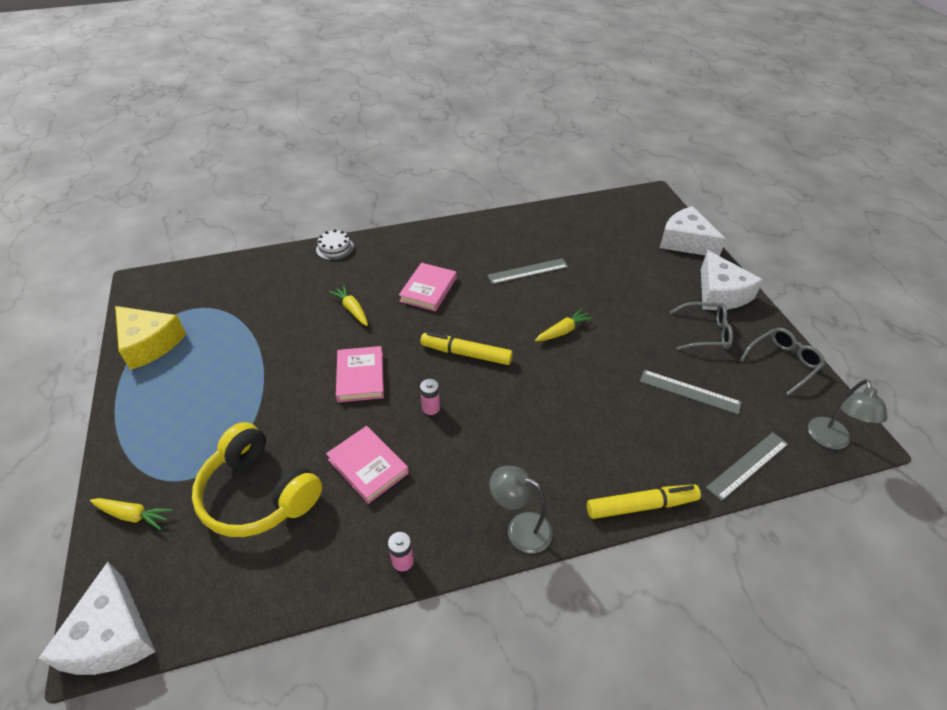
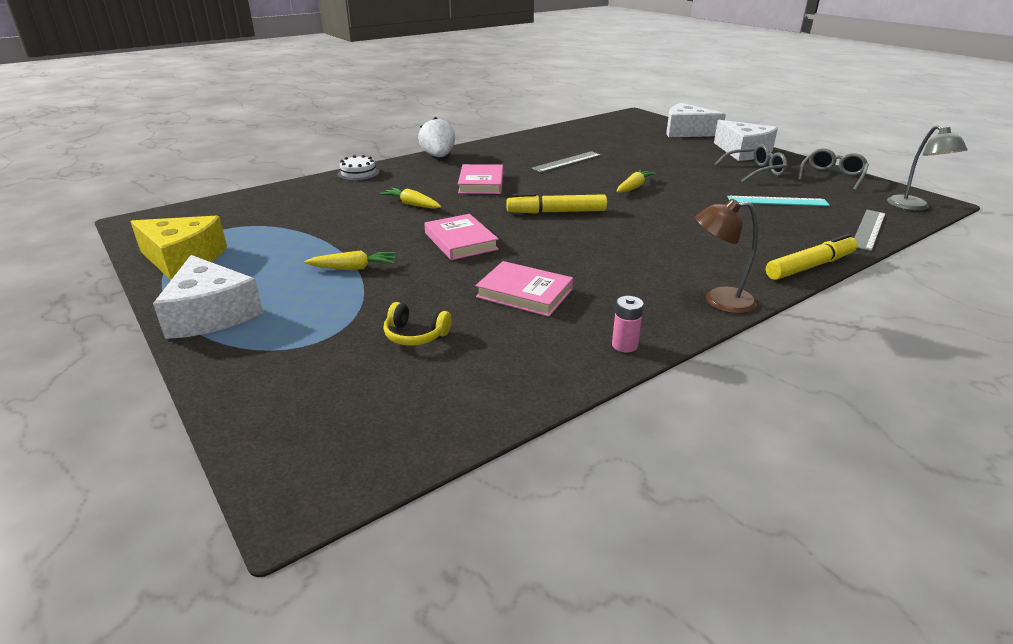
camera: 20 degrees left, 15 degrees down
(112, 636) = (313, 486): white cheese -> white cheese (211, 314)
(133, 515) = (263, 383): yellow carrot -> yellow carrot (354, 268)
(258, 494) = (415, 335): yellow headphones -> yellow headphones, size x0.44
(416, 235) = (438, 156): none -> white strawberry
(431, 408) = (554, 247): pink battery -> none
(520, 528) = (719, 301): grey lamp -> brown lamp
(689, 391) = (777, 201): grey ruler -> turquoise ruler

